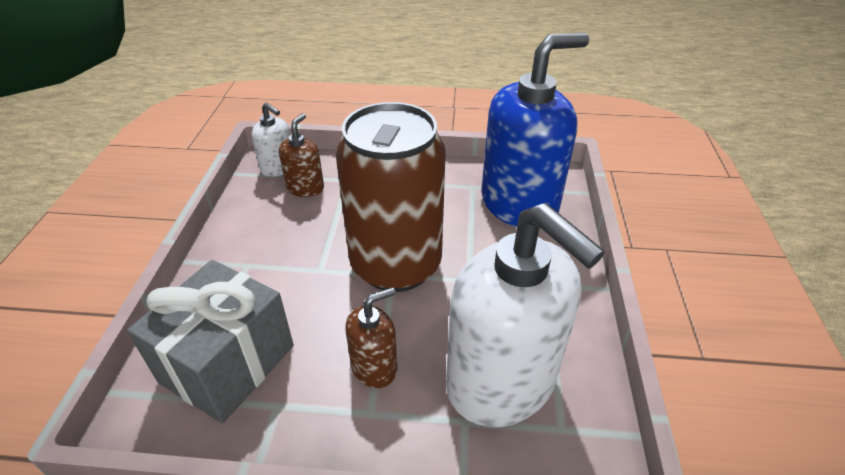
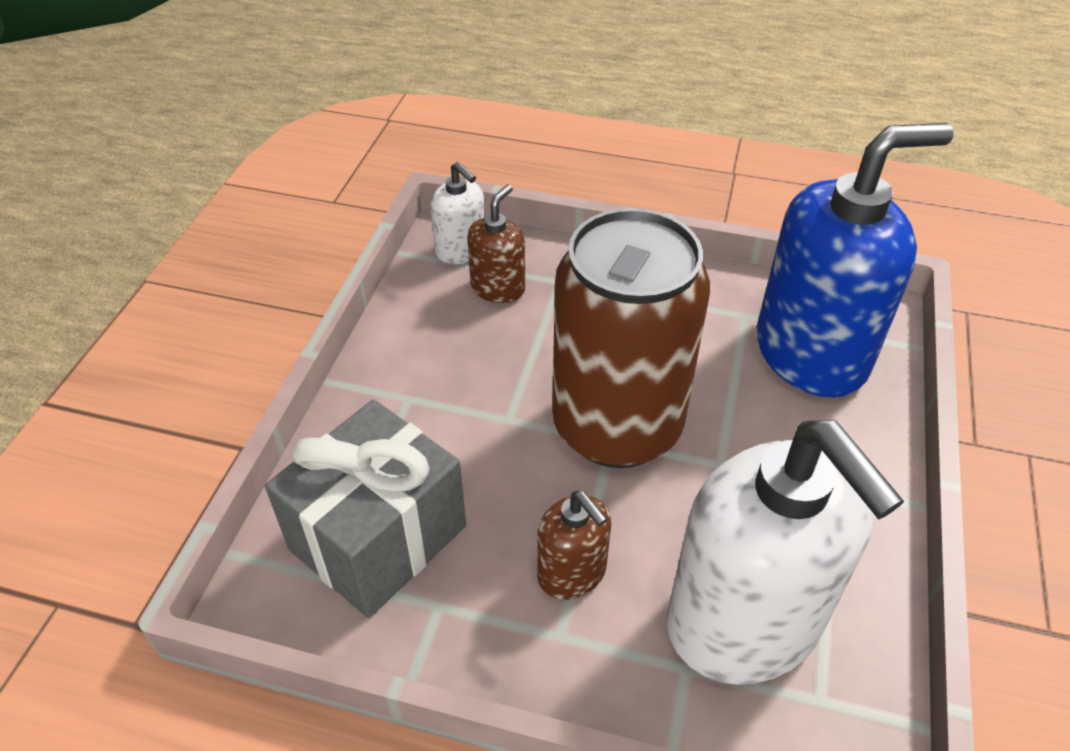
camera: 10 degrees right, 5 degrees up
(374, 367) = (572, 573): brown soap dispenser -> brown soap dispenser turned 75 degrees clockwise

